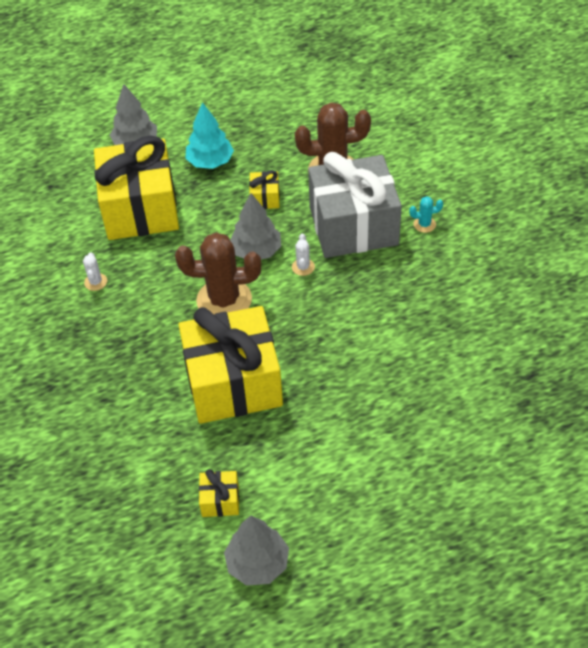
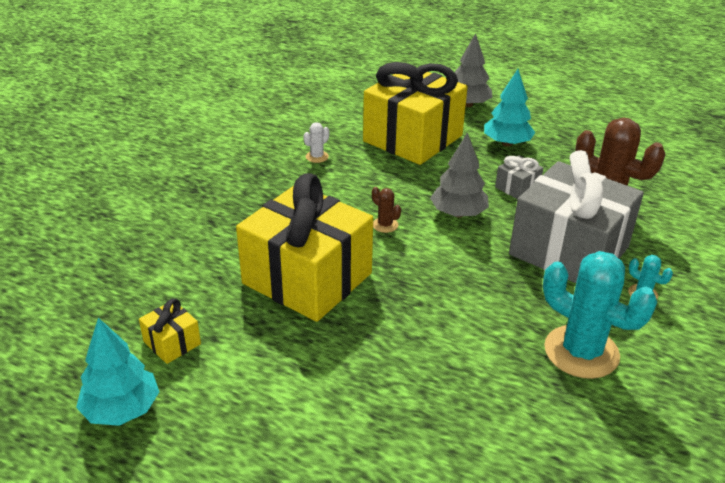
camera: 45 degrees right, 15 degrees down
(224, 300) = (385, 225): brown cactus -> brown cactus, size x0.43
(258, 563) = (122, 410): grey tree -> turquoise tree
(265, 198) = (517, 188): yellow gift -> grey gift
(303, 267) = (480, 248): white cactus -> none
(438, 293) = (581, 352): none -> turquoise cactus

